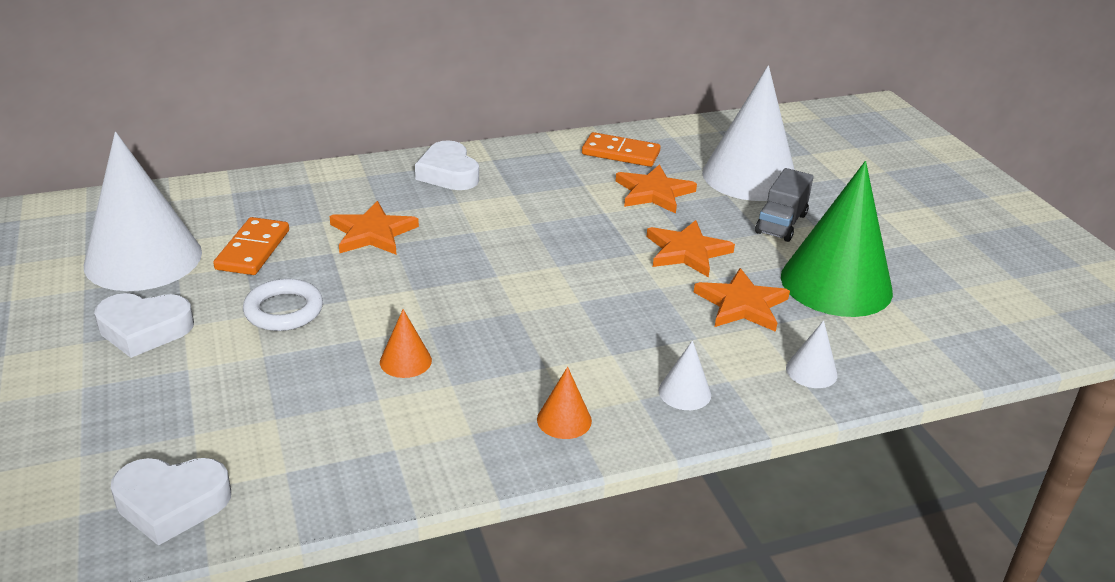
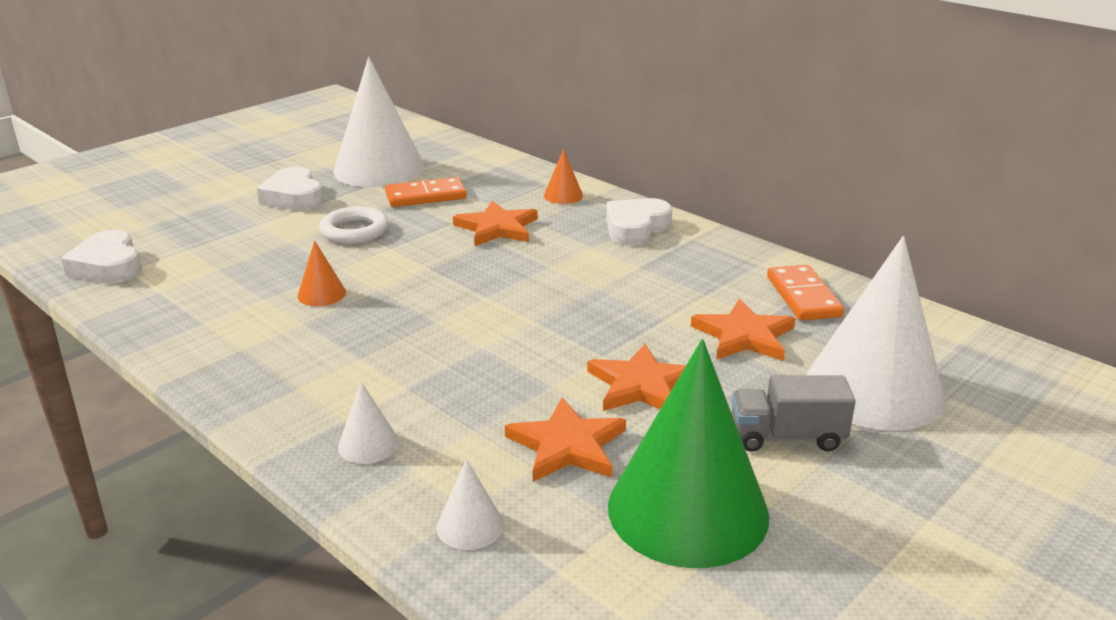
camera: 65 degrees right, 5 degrees down
(564, 420) = (282, 387): orange cone -> orange cone (563, 195)

